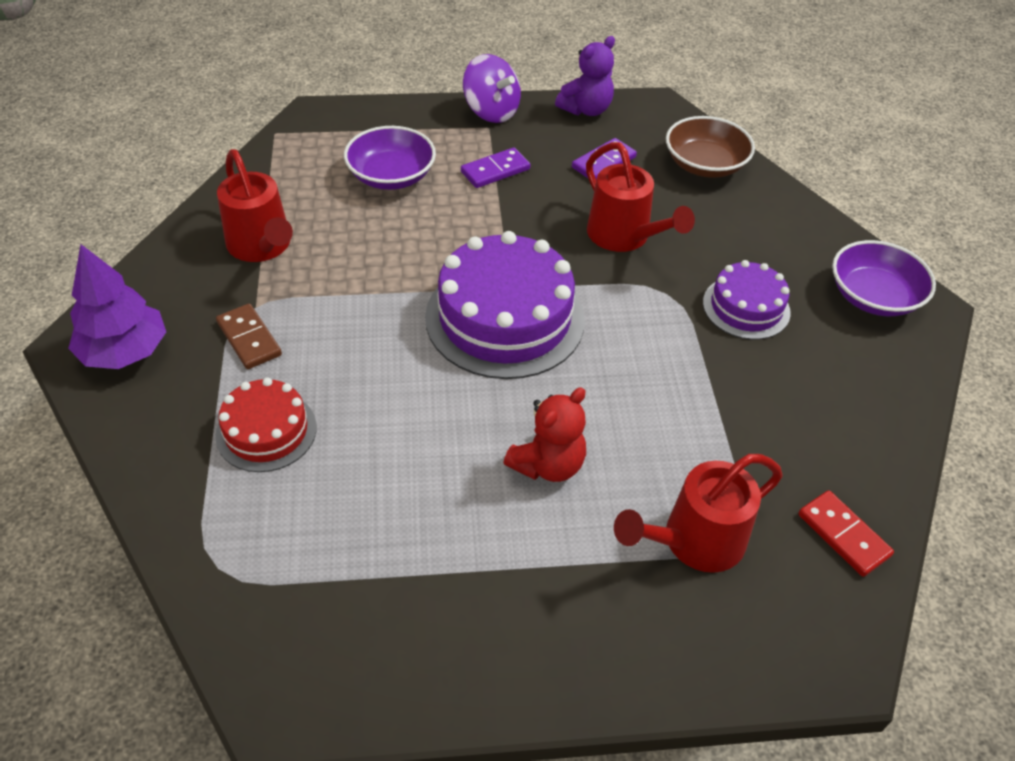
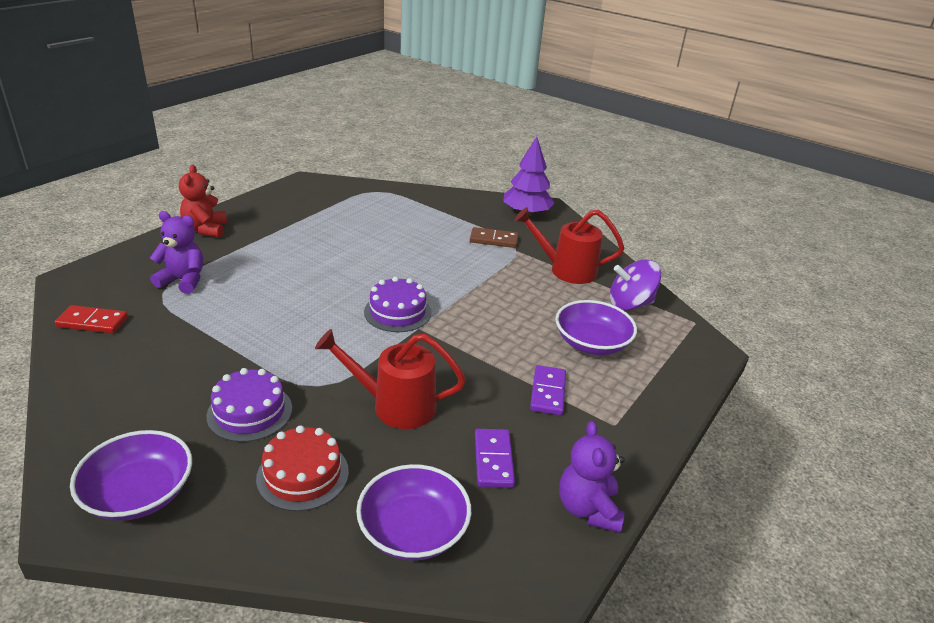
camera: 130 degrees right, 15 degrees down
(266, 431) = (427, 222): red cake -> red cake (303, 474)
(491, 111) = (639, 441): purple spinning top -> purple spinning top (630, 304)
(505, 318) = (397, 312): purple cake -> purple cake, size x0.56
(548, 464) = (289, 270): red teddy bear -> red teddy bear (206, 229)
(693, 542) = (183, 280): red watering can -> purple teddy bear
(705, 165) = (413, 530): brown bowl -> purple bowl

